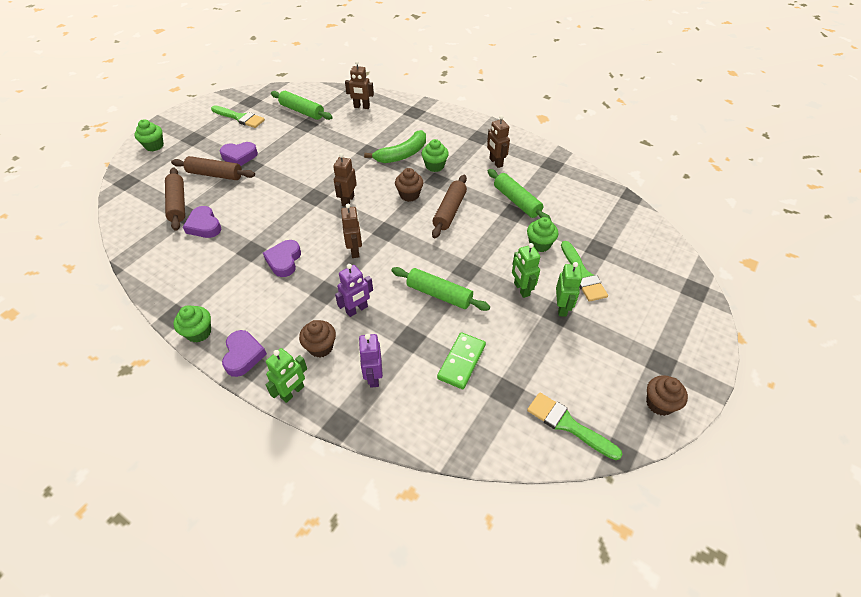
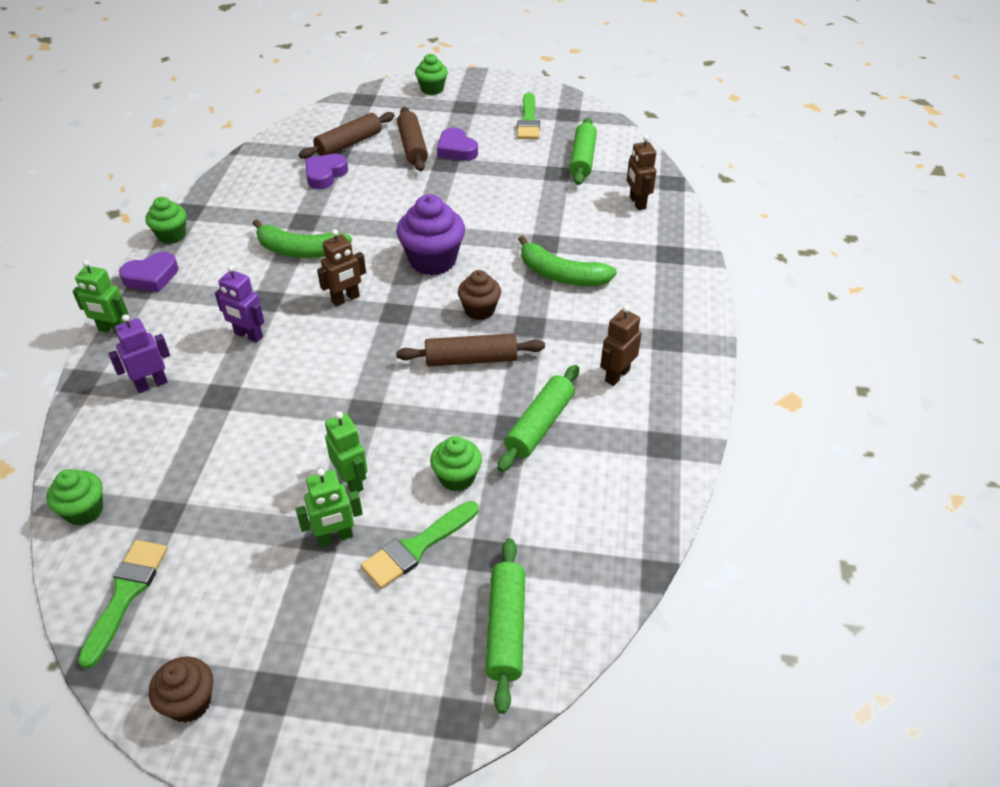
camera: 65 degrees right, 5 degrees down
(284, 261) = (300, 251): purple heart -> green banana
(320, 347) = (181, 327): brown cupcake -> none
(348, 200) = (433, 261): brown robot -> purple cupcake
(434, 166) = (559, 314): green cupcake -> green cupcake (84, 511)
(439, 294) = (304, 399): green rolling pin -> green rolling pin (505, 629)
(461, 362) = (198, 455): green domino -> none
(521, 289) = (352, 481): green robot -> green robot turned 105 degrees clockwise

